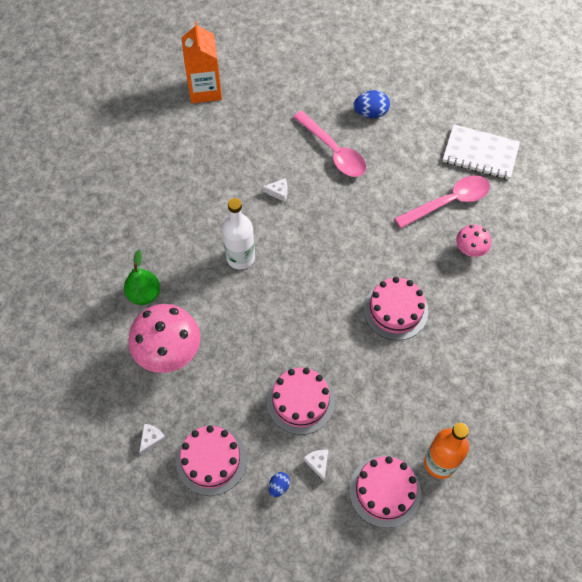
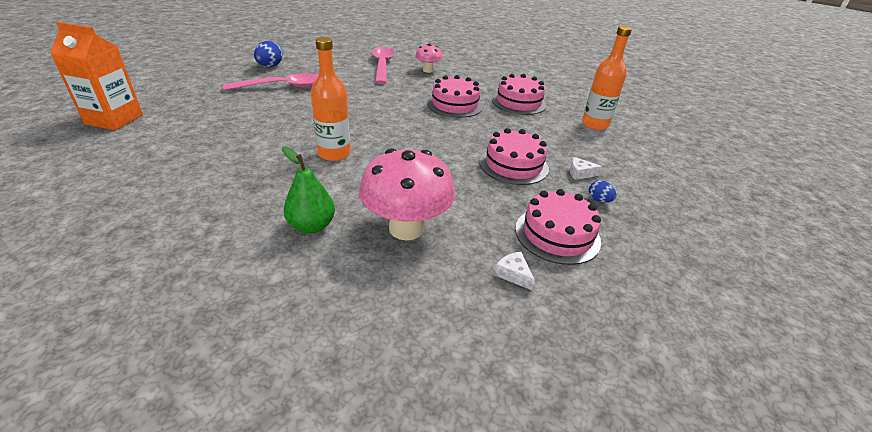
camera: 70 degrees left, 25 degrees down
(240, 257) = (334, 153): white bottle -> orange bottle
(278, 192) = (288, 117): white cheese -> none
(384, 491) = (614, 151): pink cake -> pink cake (518, 102)
(480, 153) = (356, 48): white notebook -> none

